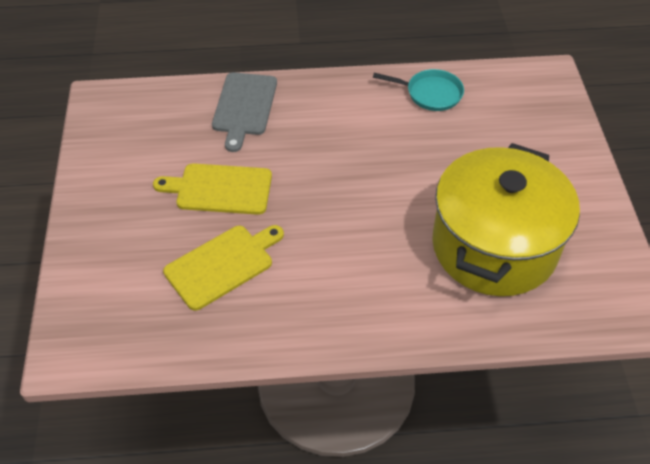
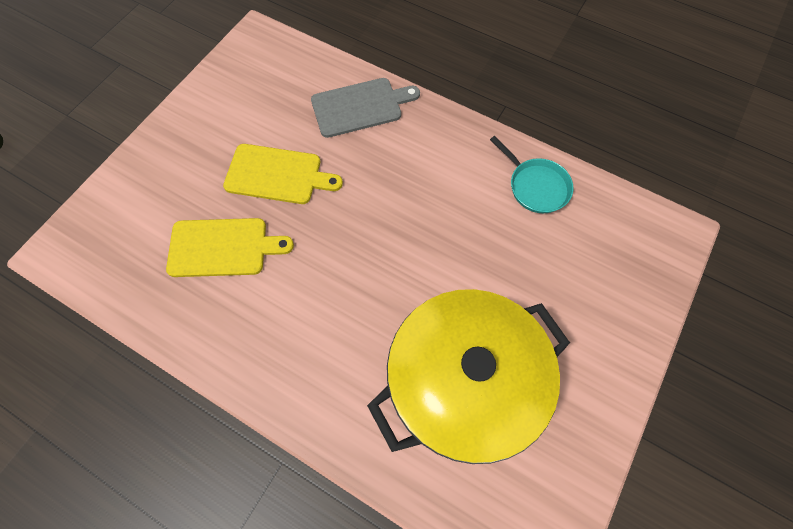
camera: 35 degrees right, 15 degrees up
(220, 189) = (277, 174): yellow cutting board -> yellow cutting board turned 150 degrees clockwise
(244, 107) = (360, 107): grey cutting board -> grey cutting board turned 150 degrees counterclockwise

